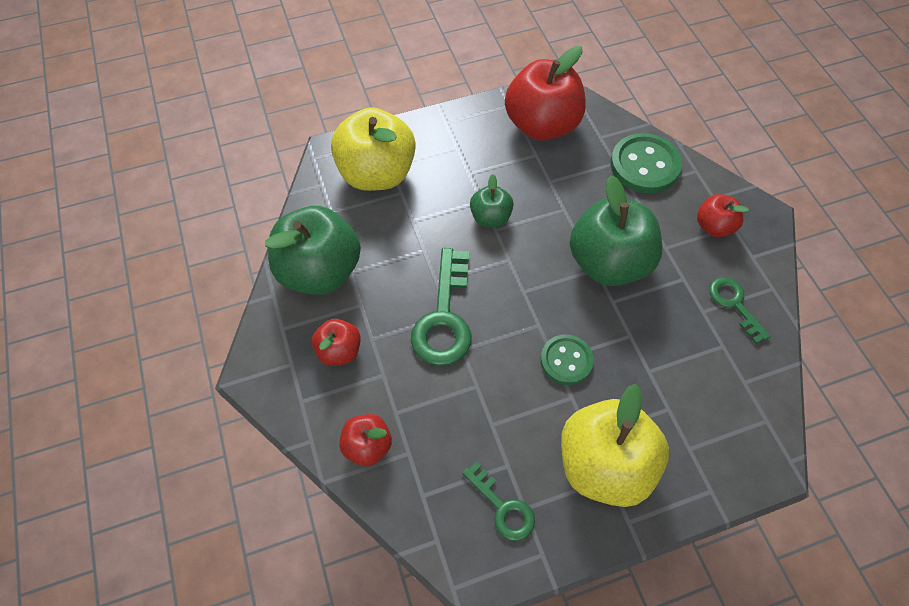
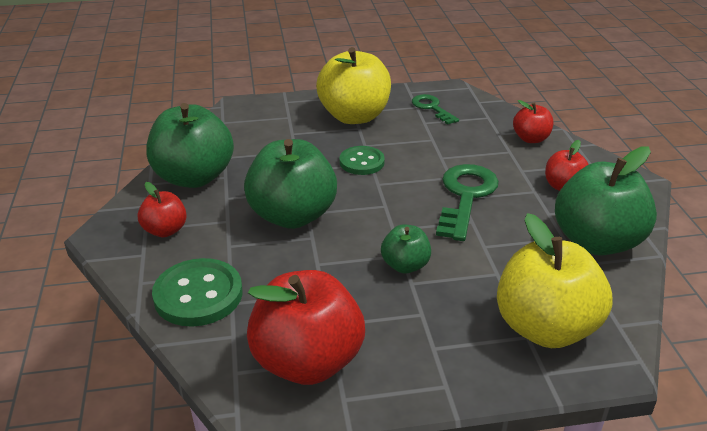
camera: 170 degrees left, 25 degrees down
(734, 304) = (194, 177): green key -> green apple

